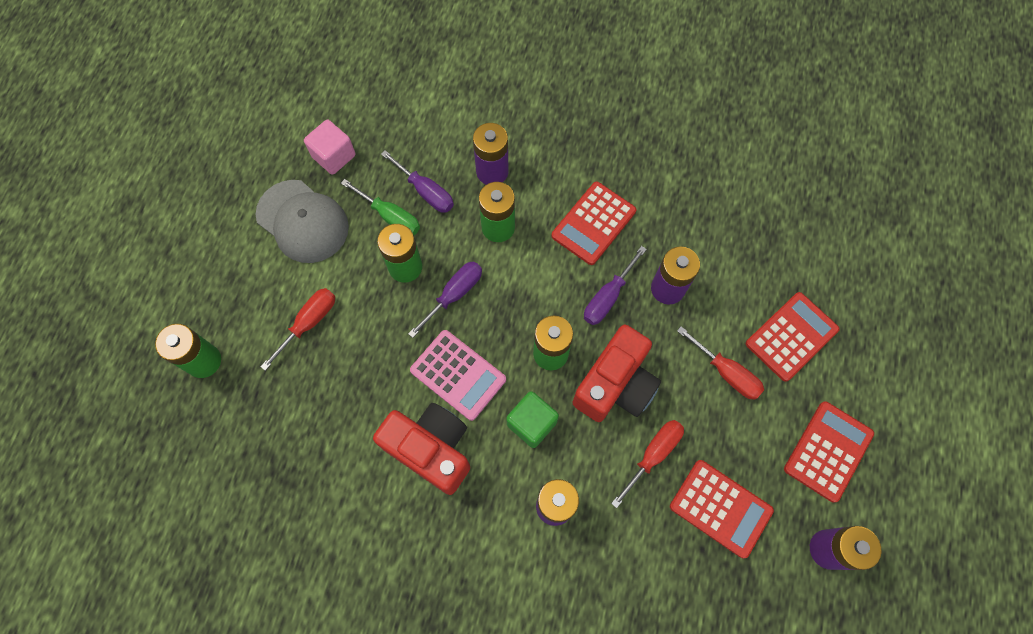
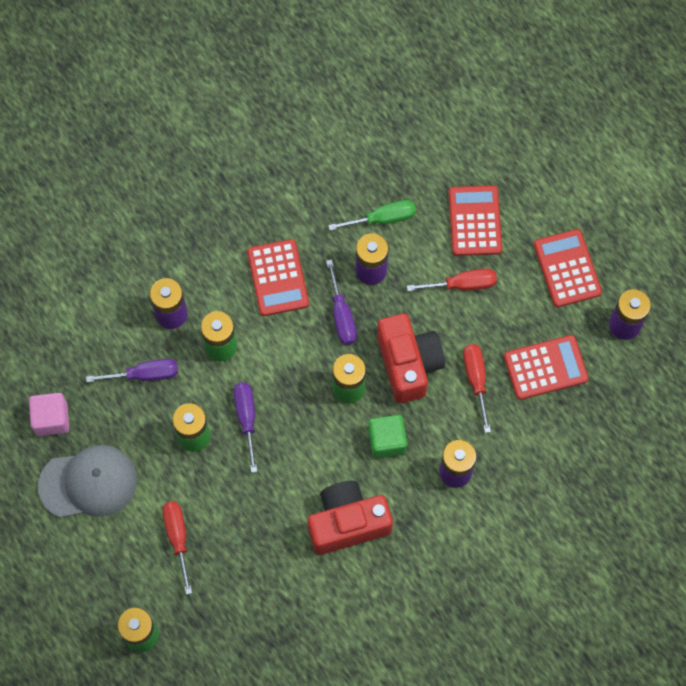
camera: 50 degrees left, 0 degrees up
(390, 217) = (143, 416): green screwdriver -> green screwdriver (383, 219)
(458, 375) = (309, 463): pink calculator -> none

